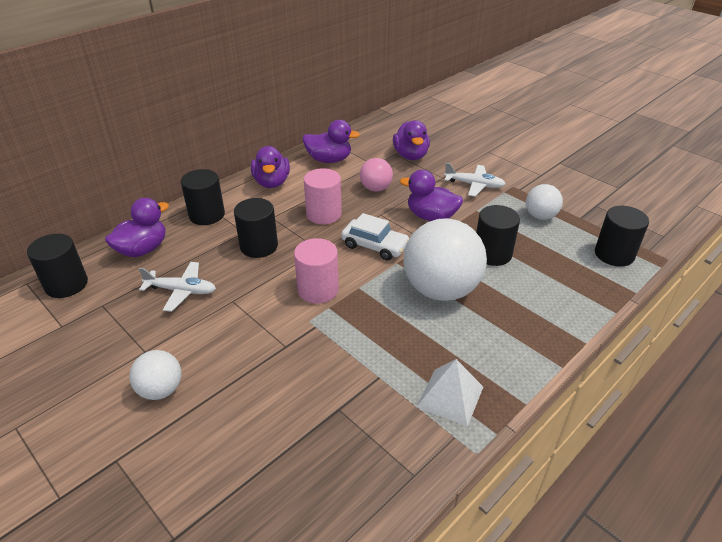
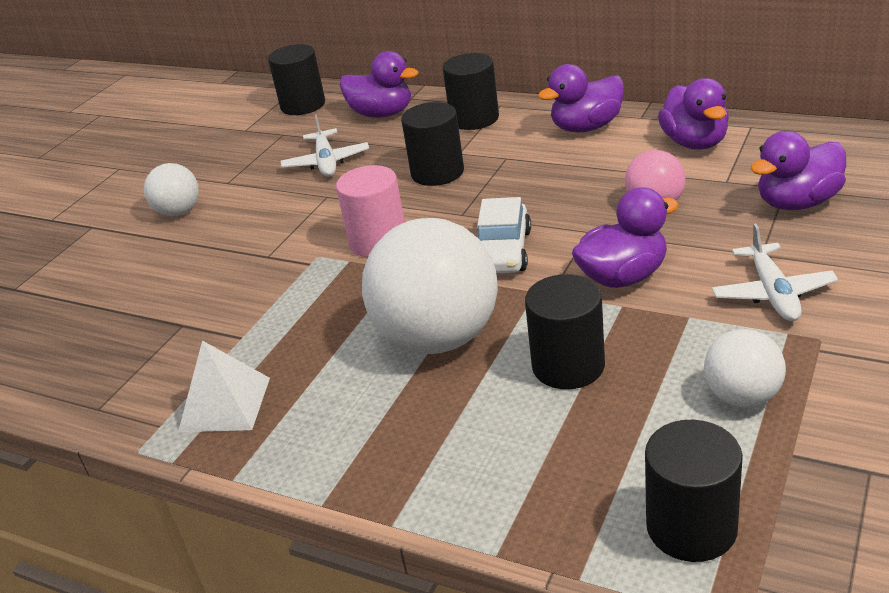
camera: 75 degrees right, 5 degrees down
(324, 214) = (545, 189): pink cylinder -> none
(431, 217) = (623, 277): purple duck -> purple duck turned 60 degrees clockwise

